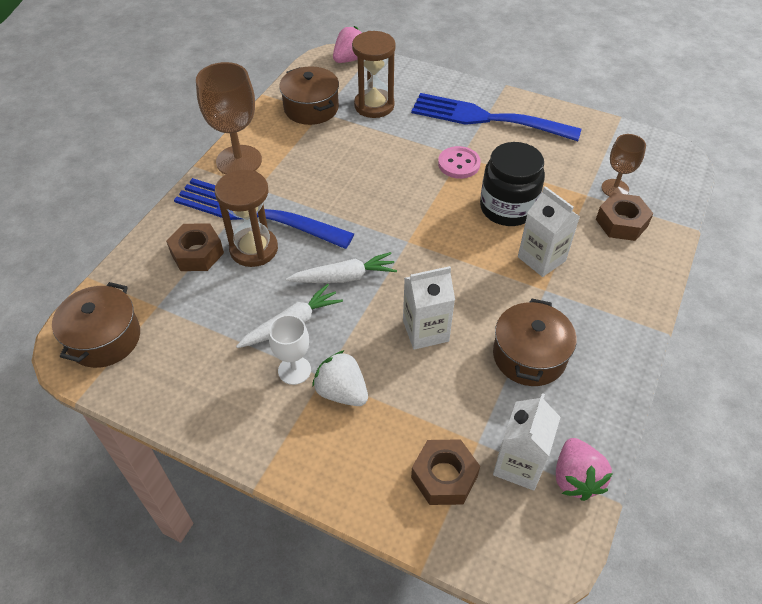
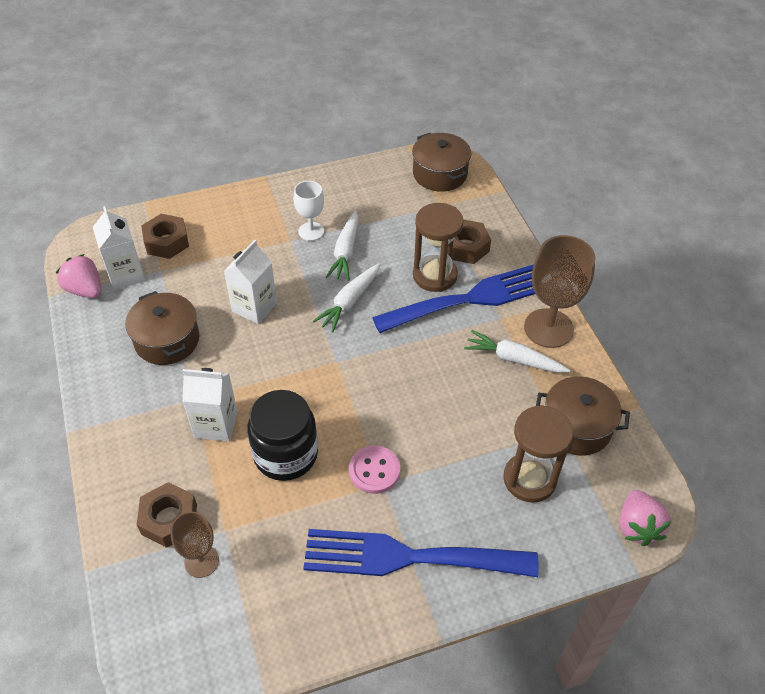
camera: 135 degrees right, 0 degrees up
(289, 160) = (513, 359): none -> white carrot
(342, 392) = (269, 240): white strawberry -> none
(486, 118) = (408, 557): blue fork -> blue fork turned 150 degrees counterclockwise

